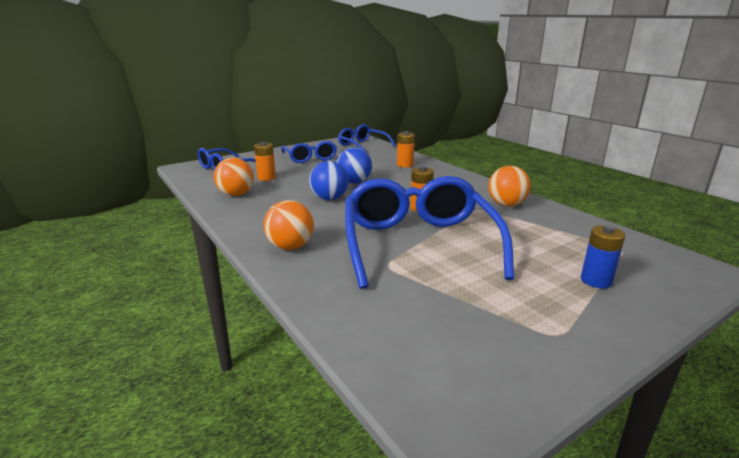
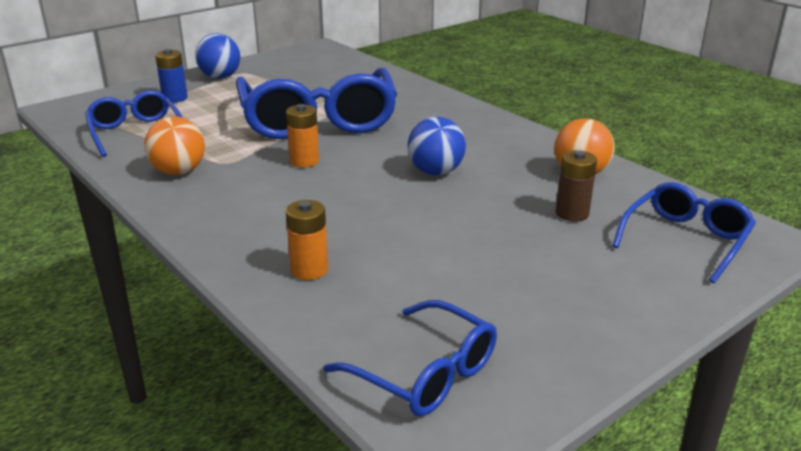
camera: 175 degrees right, 5 degrees up
(266, 178) = (572, 213): orange battery -> brown battery
(290, 247) = (448, 113): orange ball -> none
(310, 158) = (538, 290): blue glasses -> blue glasses (135, 132)
(354, 182) = (408, 209): blue ball -> blue ball (220, 77)

